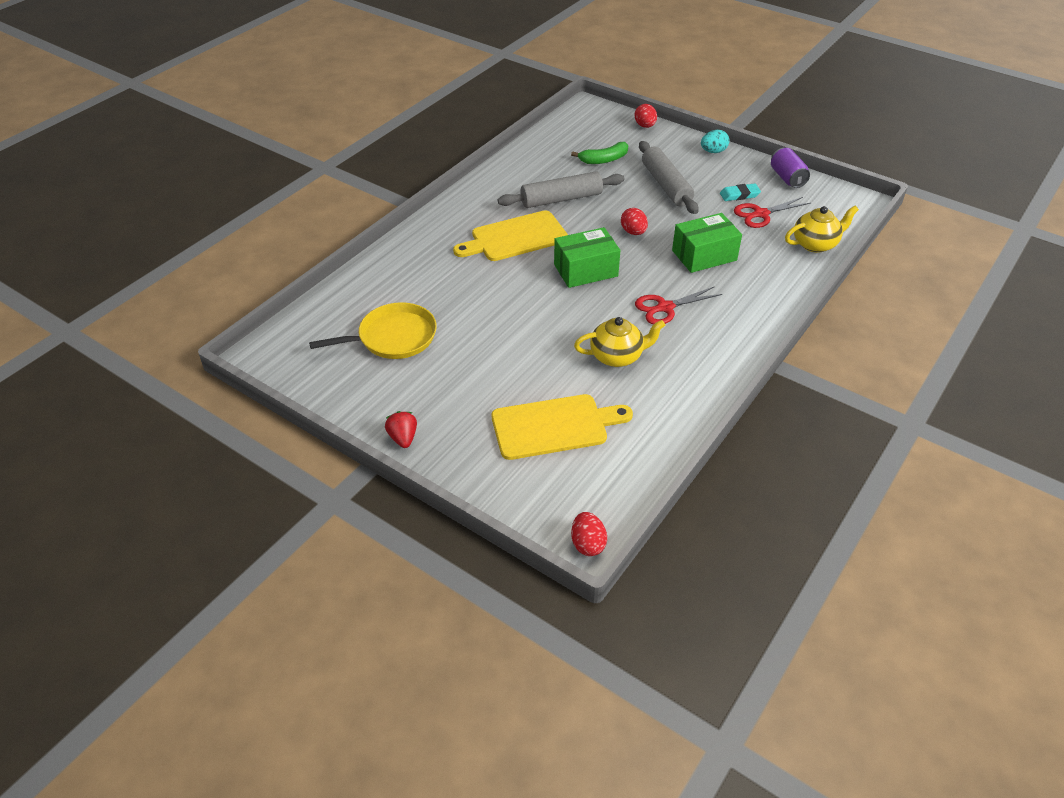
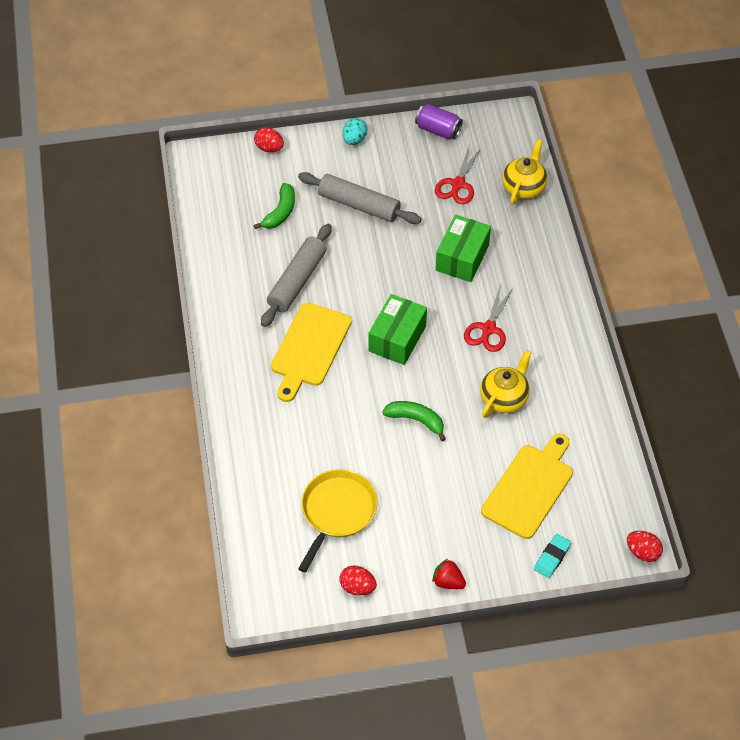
camera: 45 degrees left, 10 degrees up
(529, 324) = (416, 420): none -> green banana
(633, 232) = (389, 273): red egg -> red egg (357, 587)
(739, 195) = (422, 175): turquoise eraser -> turquoise eraser (552, 557)

